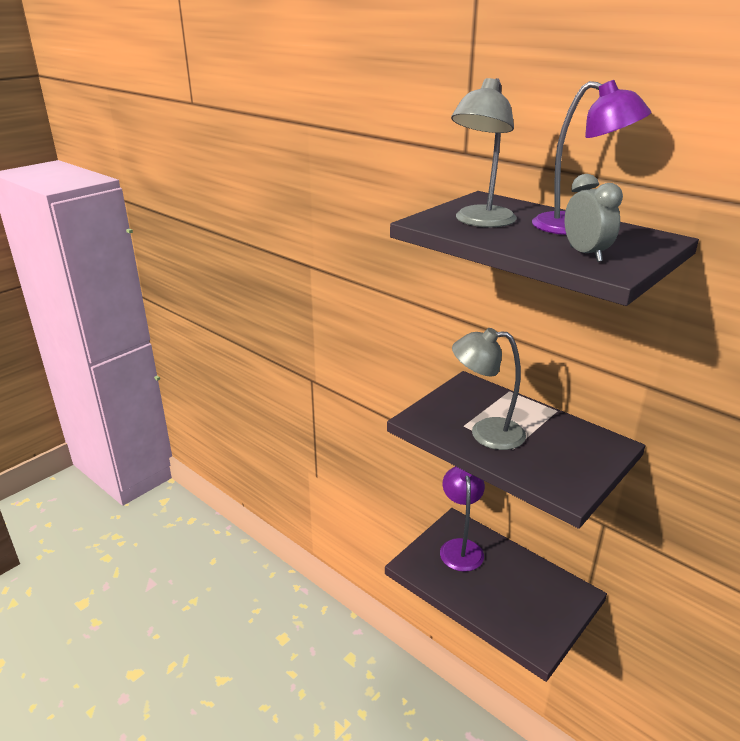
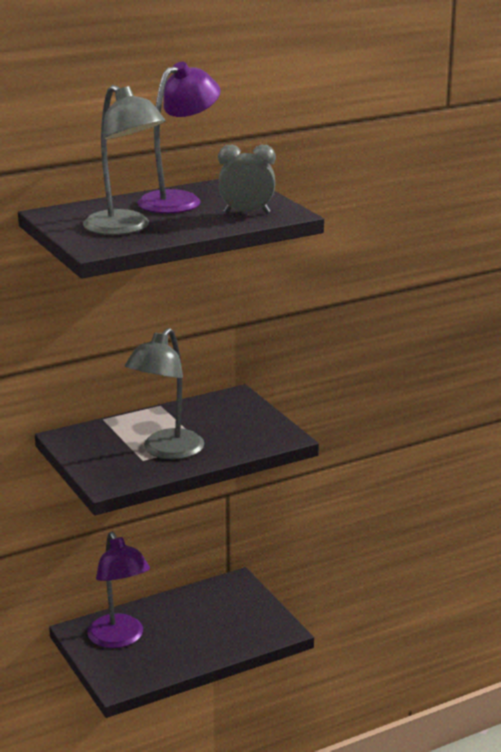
camera: 70 degrees left, 5 degrees down
(460, 547) = (120, 639): purple lamp -> purple lamp turned 135 degrees counterclockwise

